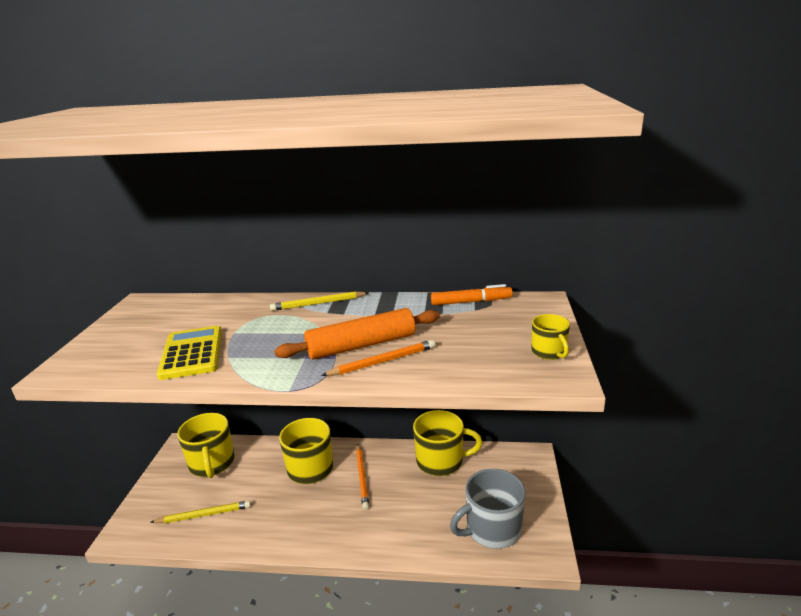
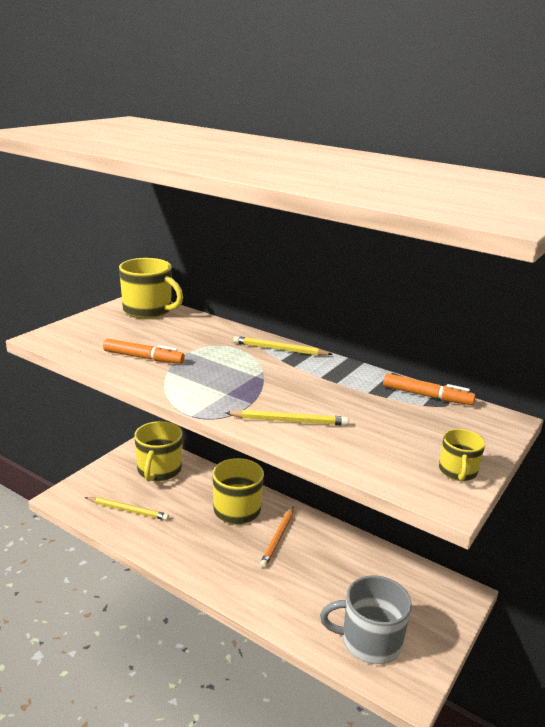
camera: 25 degrees right, 0 degrees up
(192, 353) = (143, 358): yellow calculator -> orange marker
(361, 345) = (284, 400): orange rolling pin -> none
(382, 361) = (289, 421): orange pencil -> yellow pencil
(441, 461) = (364, 557): yellow mug -> yellow mug (148, 311)

